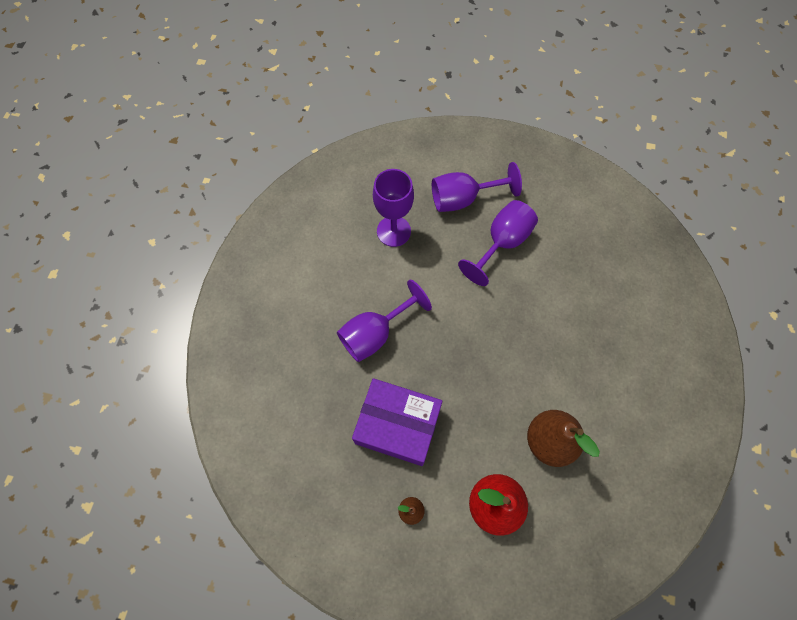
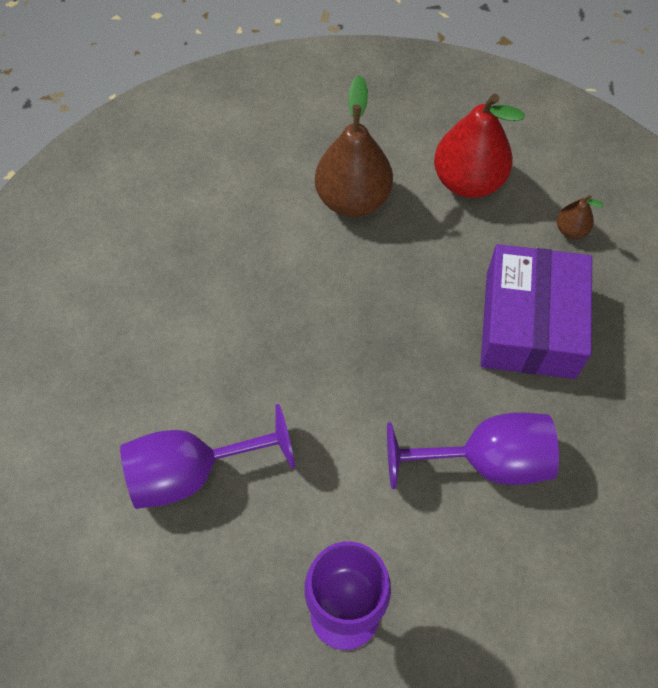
camera: 145 degrees left, 5 degrees down
(397, 425) = (530, 324): purple box -> purple box turned 45 degrees clockwise
(463, 199) = (185, 593): purple goblet -> none

